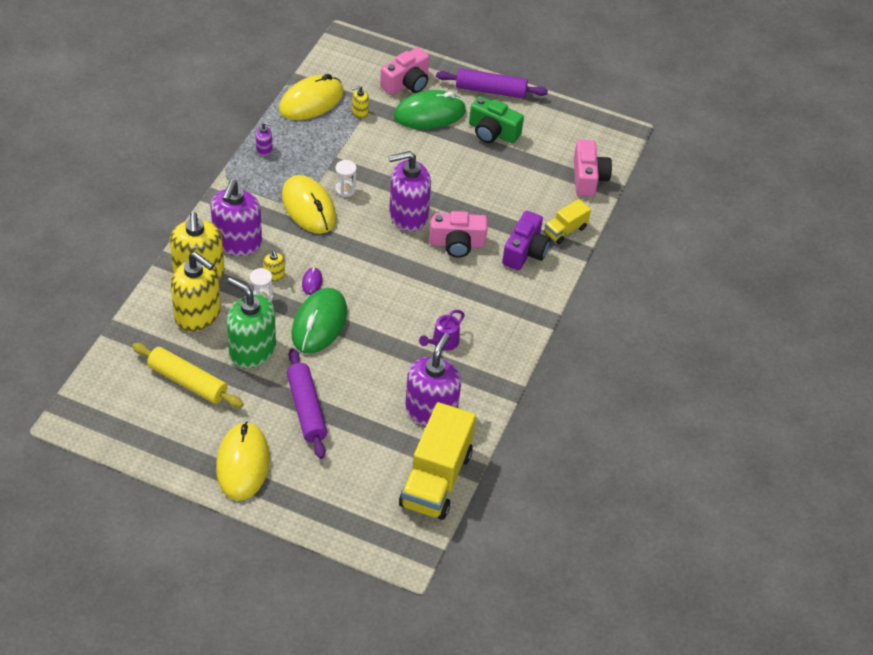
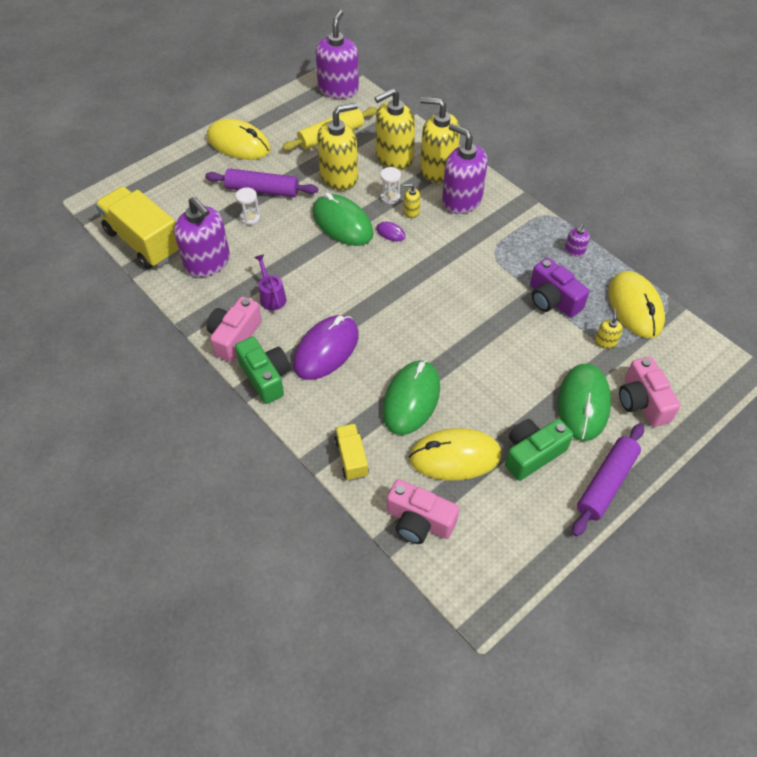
camera: 120 degrees right, 5 degrees up
(252, 350) = (339, 177): green soap dispenser -> yellow soap dispenser
(308, 207) = (482, 258): yellow mouse -> yellow mouse (455, 457)
(345, 189) = (495, 292): white hourglass -> white hourglass (250, 218)
(408, 215) = (438, 328): purple soap dispenser -> purple soap dispenser (338, 89)
(457, 243) = (382, 353): pink camera -> pink camera (234, 337)
(476, 281) = (326, 350): none -> purple mouse
(490, 212) = (411, 399): none -> green mouse
(525, 251) = (341, 407): purple camera -> purple camera (552, 300)
(529, 311) = (266, 377): none -> green camera

